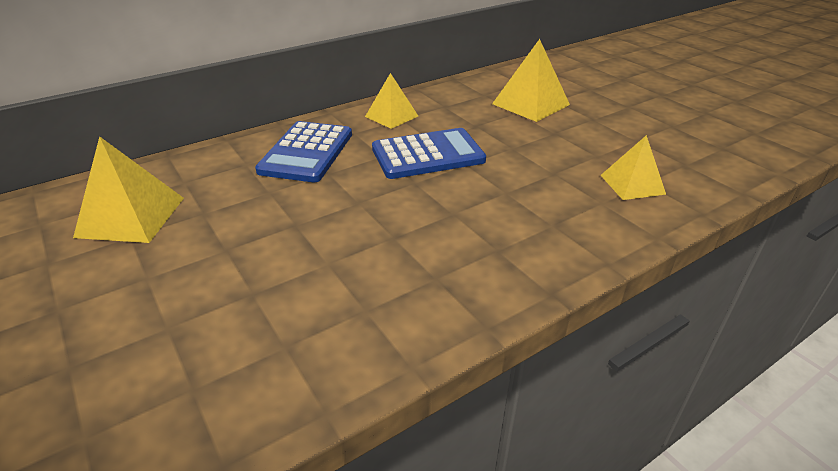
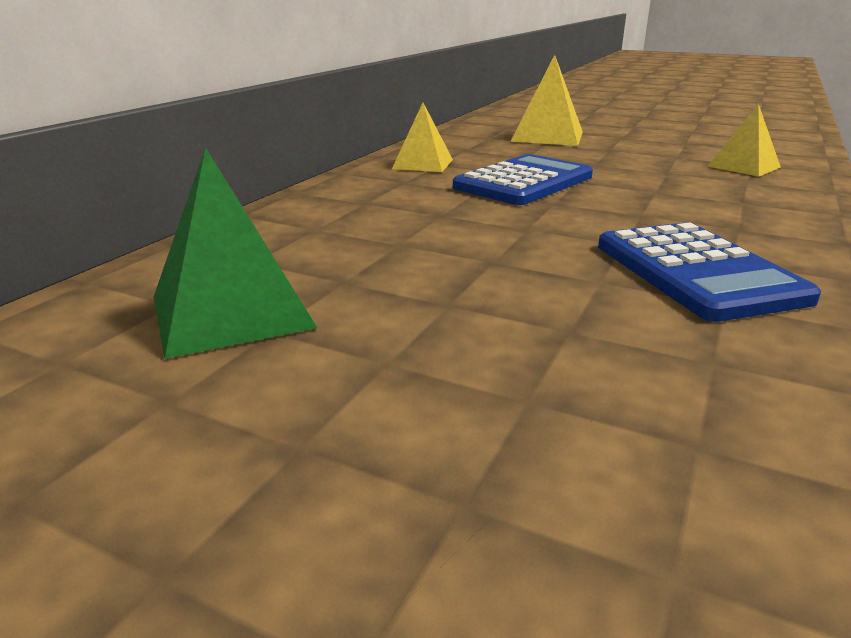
camera: 30 degrees left, 10 degrees down
(131, 217) = (231, 311): yellow pyramid -> green pyramid
(306, 152) = (378, 205): blue calculator -> blue calculator (696, 272)

